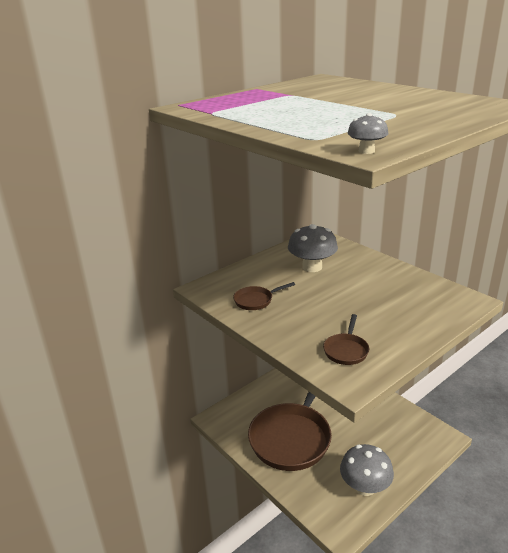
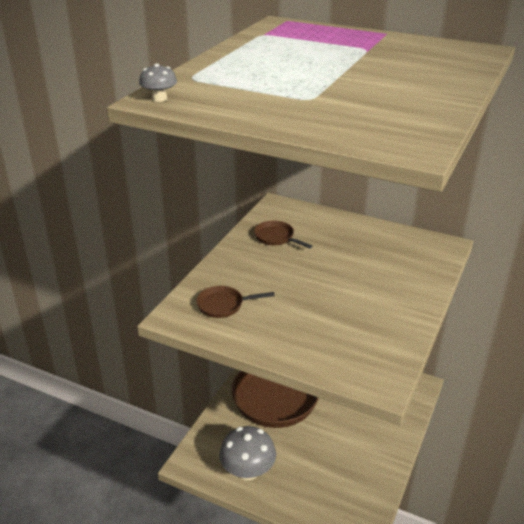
camera: 65 degrees right, 5 degrees up
(312, 267) = (367, 255): grey mushroom -> none

